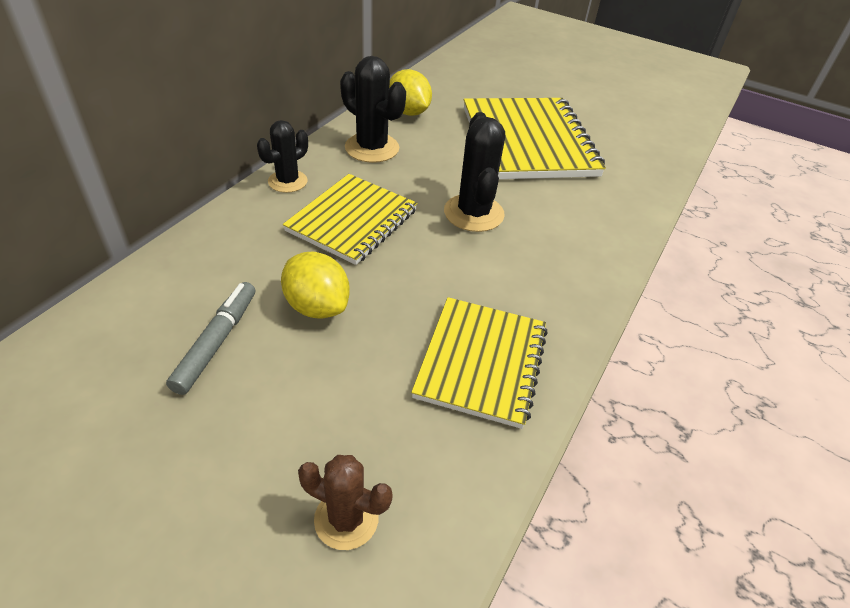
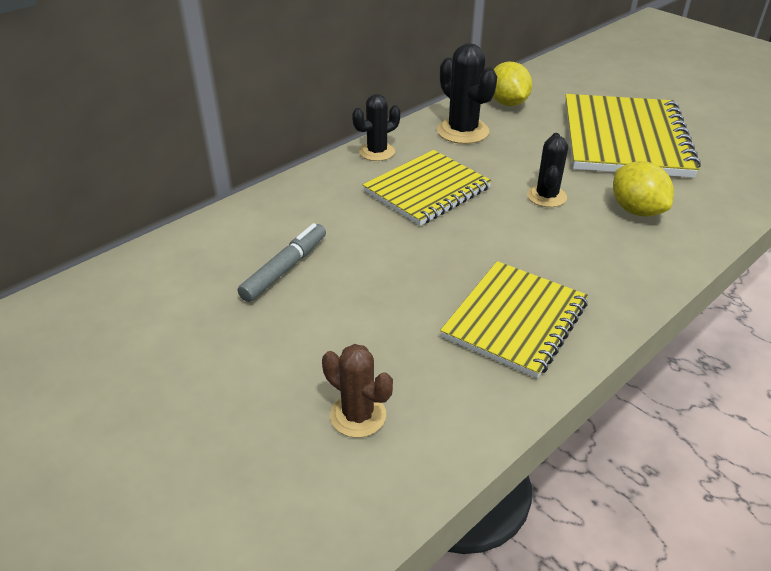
camera: 20 degrees right, 5 degrees down
(317, 306) = (376, 254): yellow lemon -> yellow lemon (636, 210)
(473, 213) = (546, 196): black cactus -> black cactus, size x0.66

